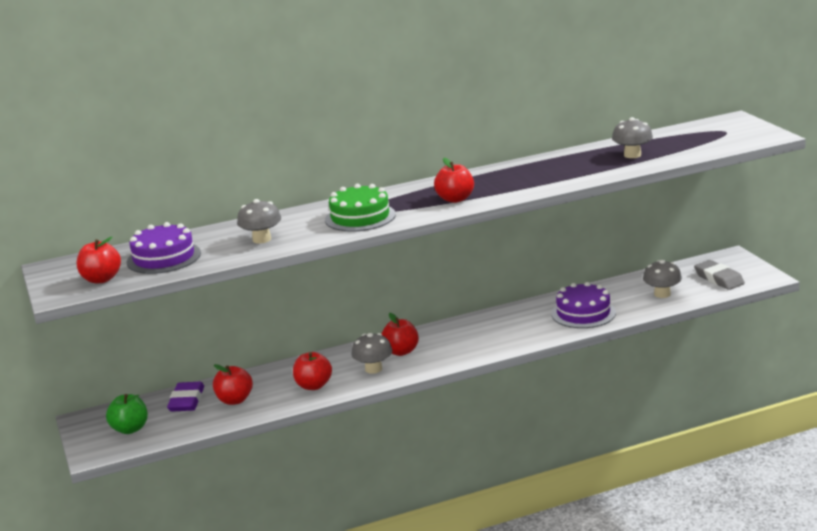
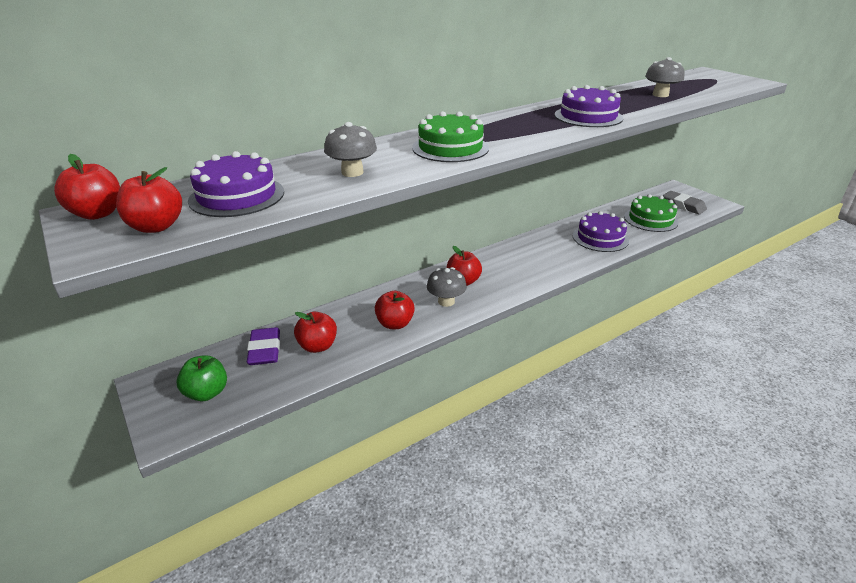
camera: 15 degrees left, 10 degrees up
(455, 199) = (536, 130): red apple -> red apple (97, 214)
(523, 183) = (588, 116): none -> purple cake
(662, 294) = (650, 219): grey mushroom -> green cake

